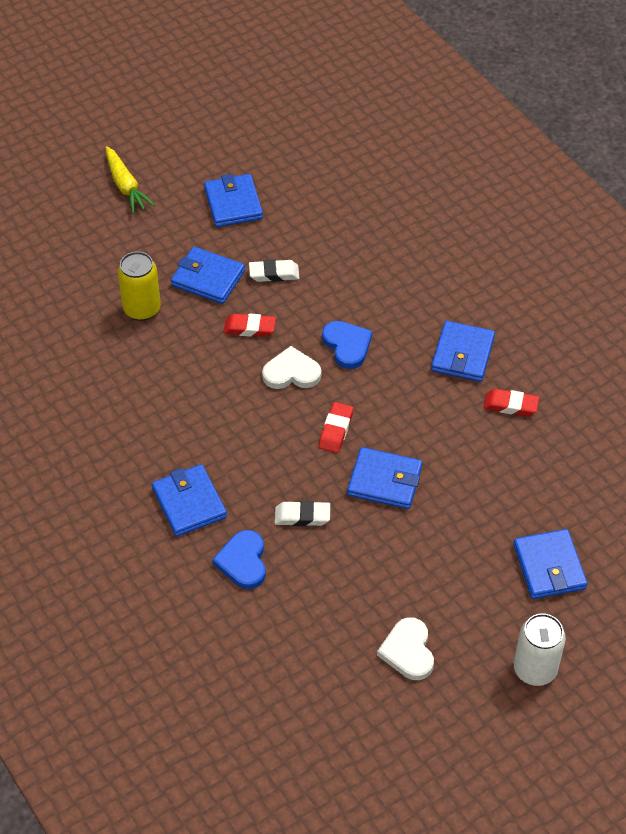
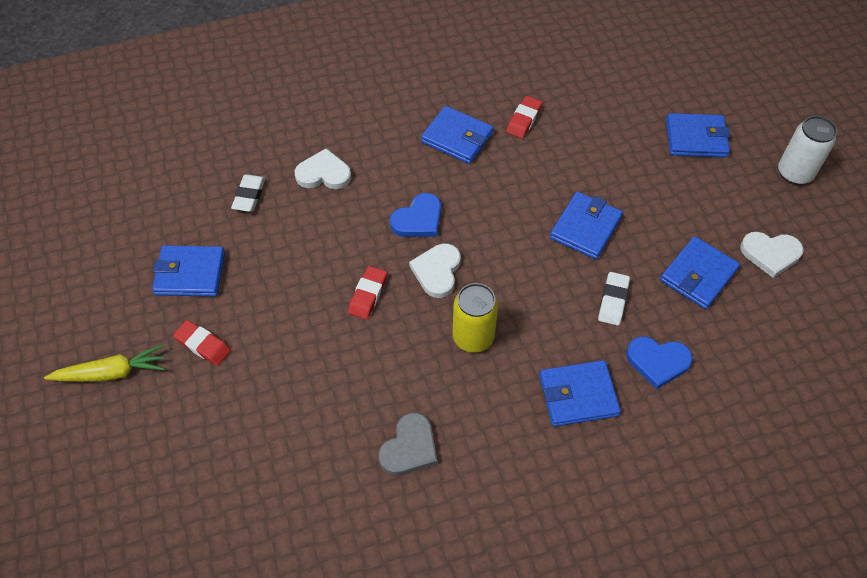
camera: 75 degrees left, 5 degrees up
(107, 391) = (409, 447): none -> grey heart
(142, 309) = (304, 390): yellow can -> yellow can (473, 337)
(208, 278) = (285, 318): blue wallet -> blue wallet (698, 275)
(274, 274) = (303, 258): white eraser -> white eraser (249, 195)
(336, 430) = (518, 251): red eraser -> red eraser (203, 345)
(347, 345) = (418, 219): blue heart -> blue heart turned 150 degrees clockwise
(376, 263) = (324, 173): none -> white heart

